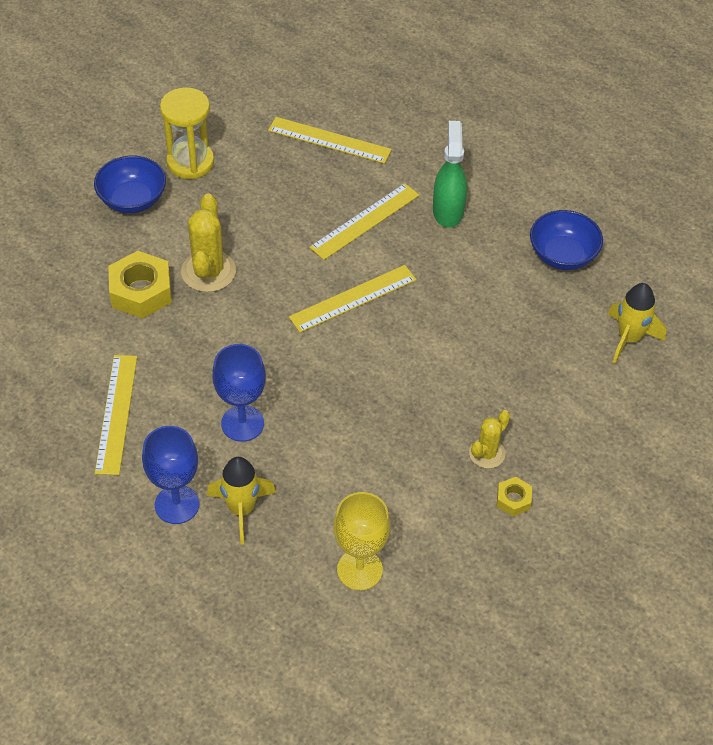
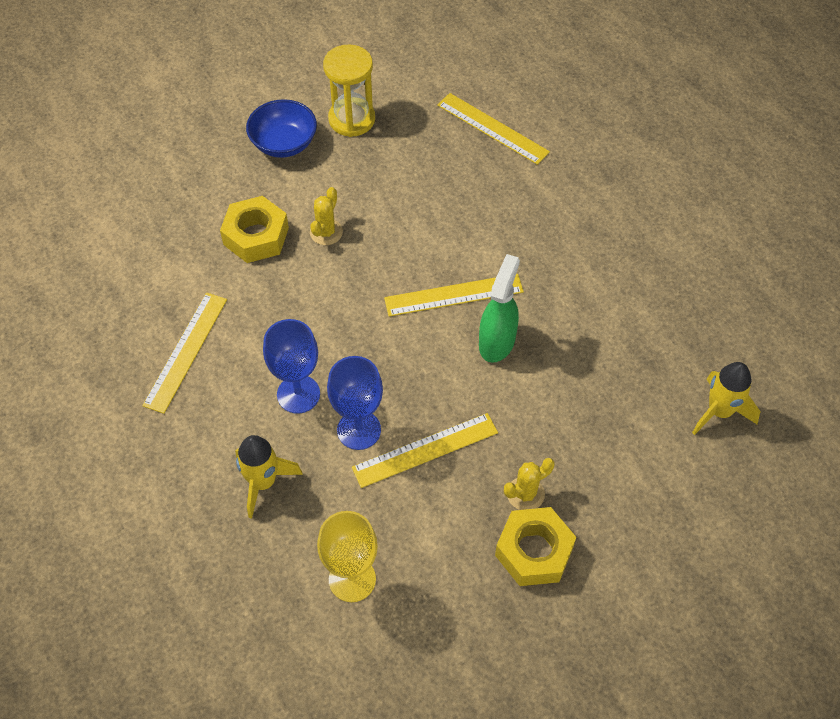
camera: 20 degrees right, 5 degrees up
(177, 504) = (205, 459): blue goblet -> blue goblet (359, 430)
(208, 271) = (326, 232): yellow cactus -> yellow cactus, size x0.61
(365, 221) = (496, 219): yellow ruler -> yellow ruler (425, 450)
(448, 211) = (582, 228): green spray bottle -> green spray bottle (497, 342)
(513, 500) = (534, 551): yellow nut -> yellow nut, size x1.95
(562, 255) = (682, 304): blue bowl -> none

